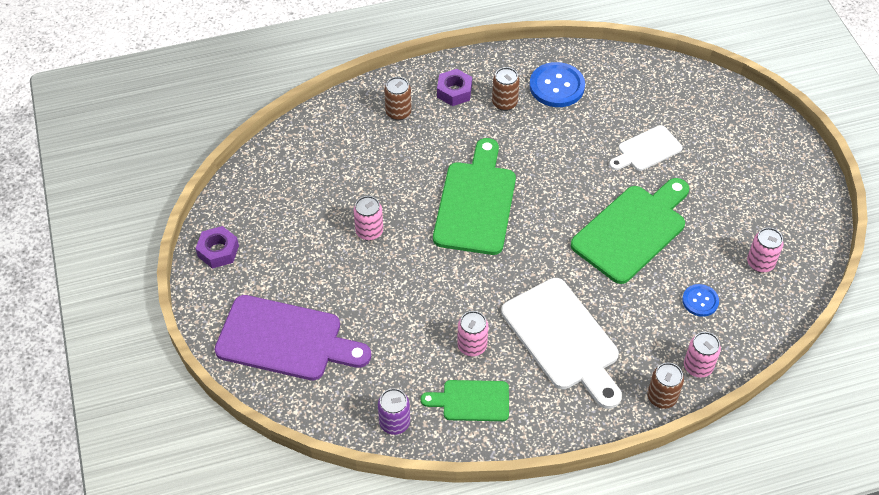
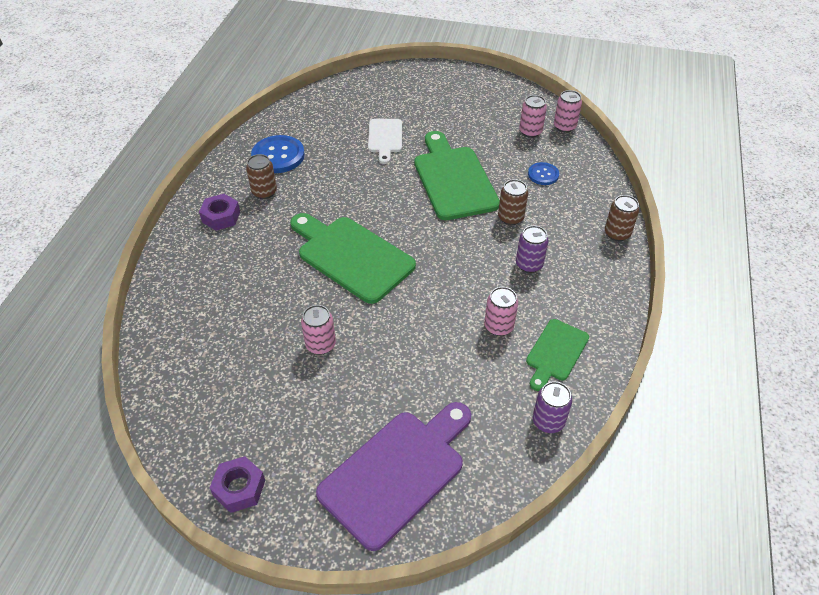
camera: 60 degrees left, 5 degrees down
(398, 112) = (205, 263): brown can -> brown can (510, 218)
(563, 339) = (529, 264): white cutting board -> purple can
(698, 366) = (600, 202): pink can -> pink can (564, 126)

